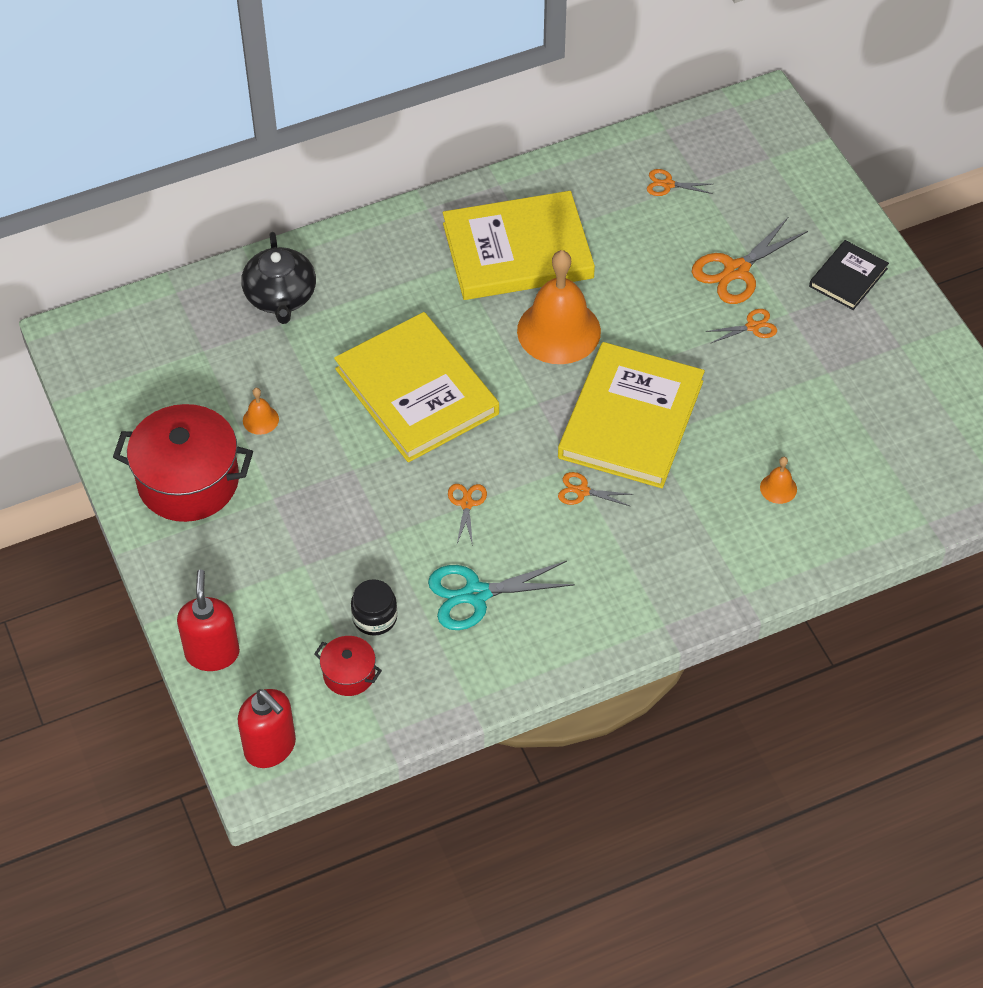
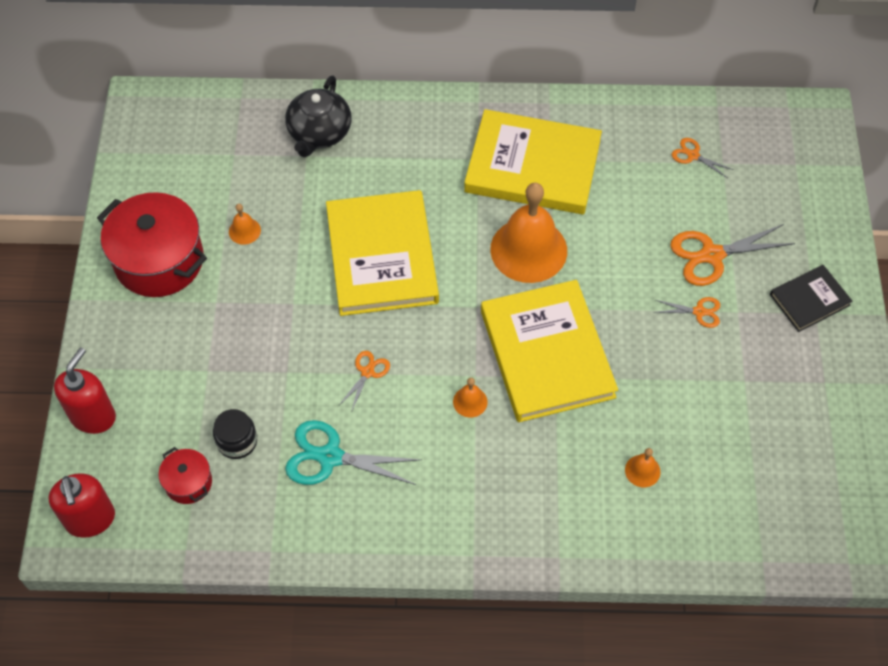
camera: 25 degrees right, 5 degrees up
(582, 491) = (470, 401): orange scissors -> orange bell
(631, 419) = (547, 354): yellow book -> yellow book turned 60 degrees counterclockwise

